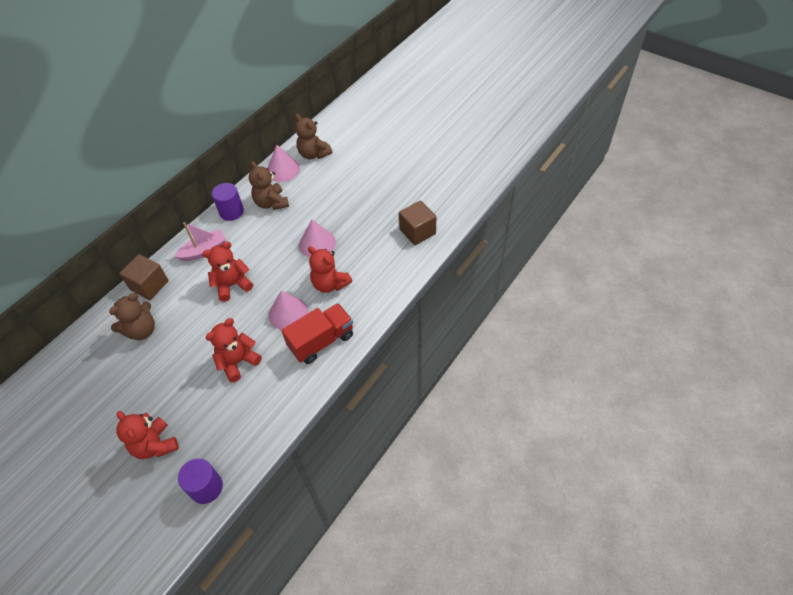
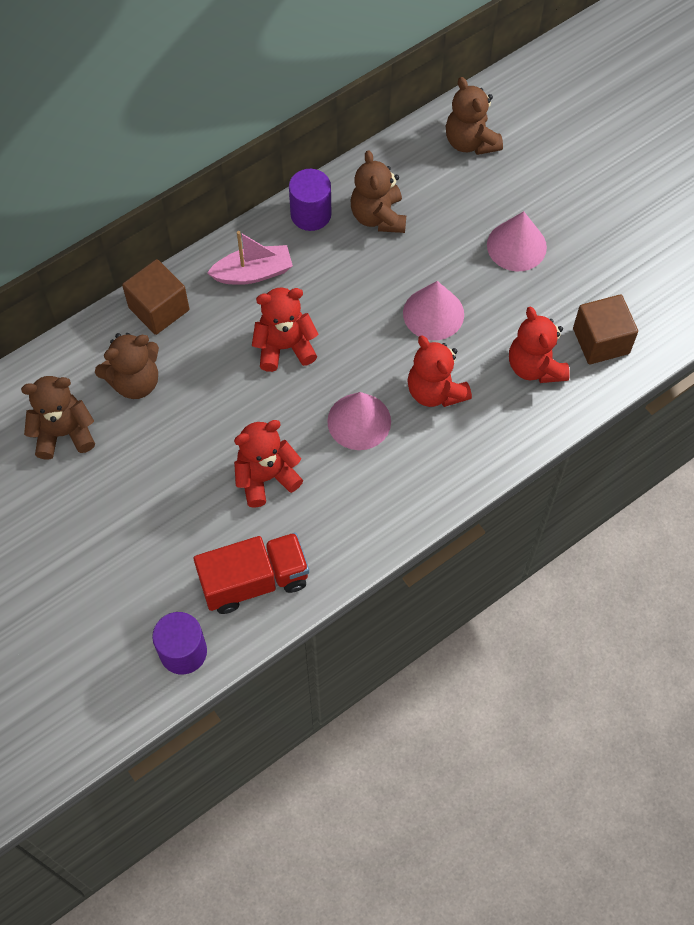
camera: 15 degrees right, 10 degrees up
(100, 374) = (64, 433): none -> brown teddy bear
(155, 445) = (124, 567): red teddy bear -> red teddy bear (535, 366)
(283, 170) = (411, 158): pink cone -> pink cone (516, 246)
(321, 341) = (398, 483): red truck -> red truck (254, 581)

